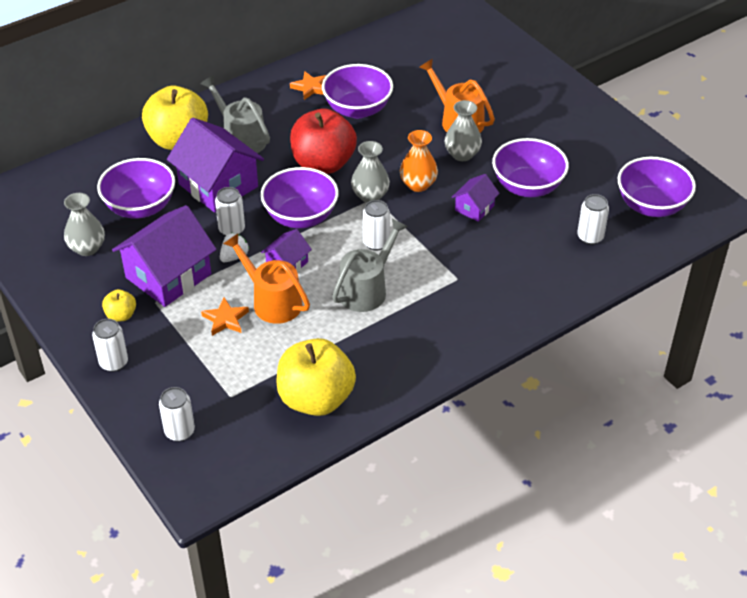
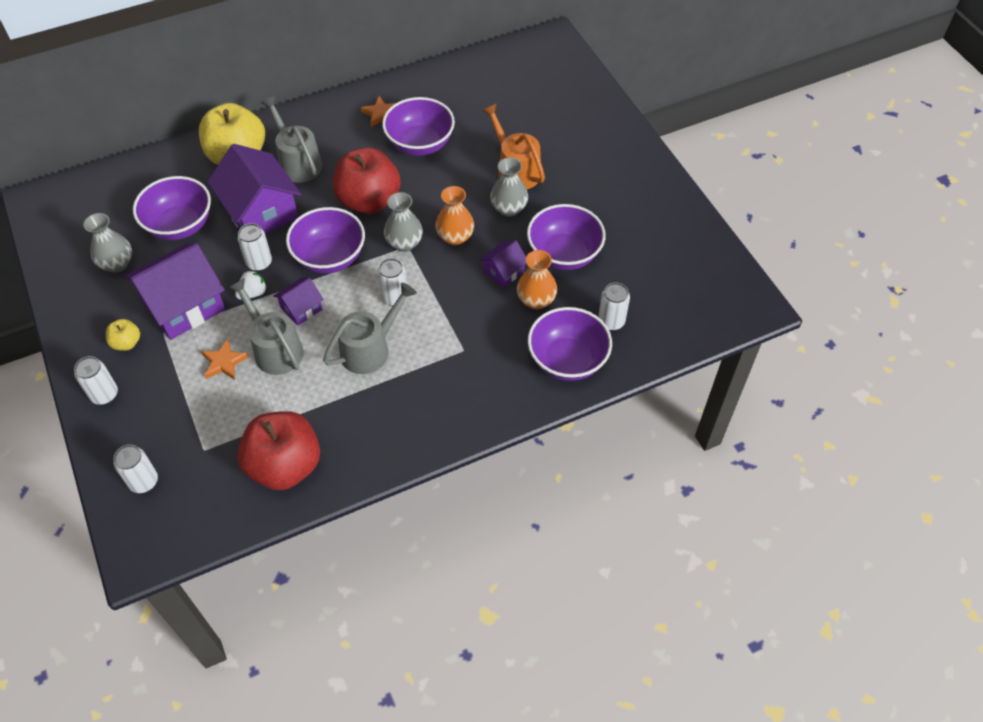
camera: 10 degrees right, 10 degrees up
(272, 301) = (274, 348): orange watering can -> grey watering can
(316, 399) = (285, 466): yellow apple -> red apple
(513, 228) = (536, 300): none -> orange vase
(651, 206) = (684, 294): purple bowl -> purple bowl (567, 360)

